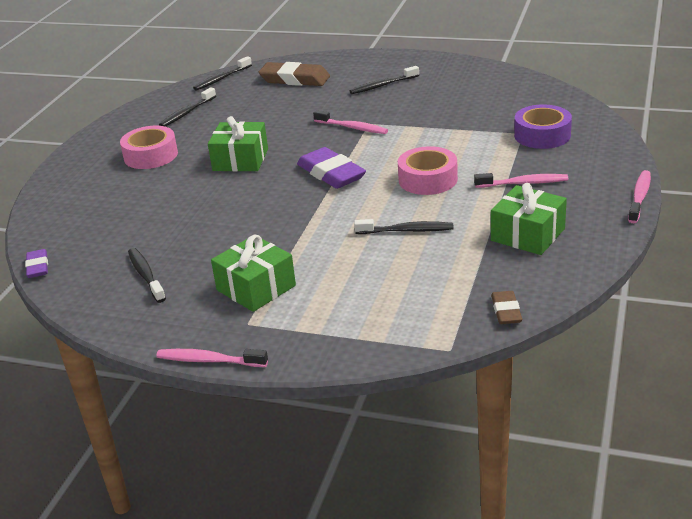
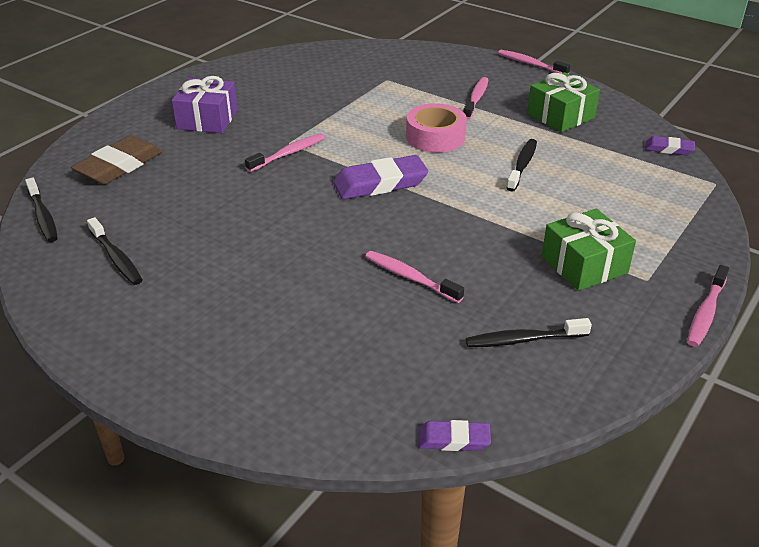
camera: 75 degrees left, 5 degrees up
(151, 155) = (215, 304): pink tape -> none
(206, 214) = (410, 277): none -> pink toothbrush
(240, 160) = (295, 235): green gift -> none
(382, 85) = (207, 119): black toothbrush -> purple gift
(506, 311) = (668, 149): brown eraser -> purple eraser
(542, 135) = (398, 73): purple tape -> none

